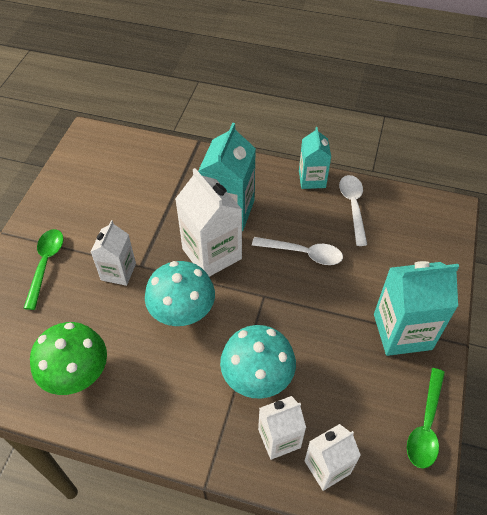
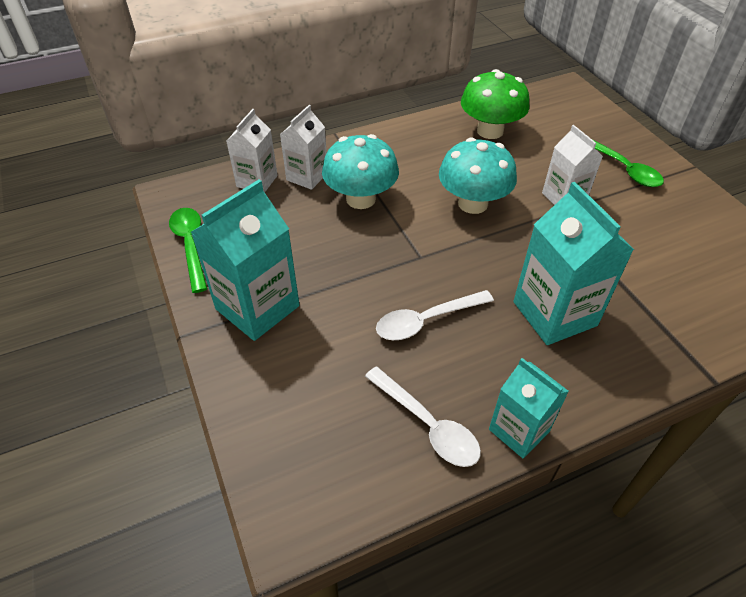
camera: 140 degrees right, 5 degrees down
(212, 254) = (511, 261): white carton -> none

